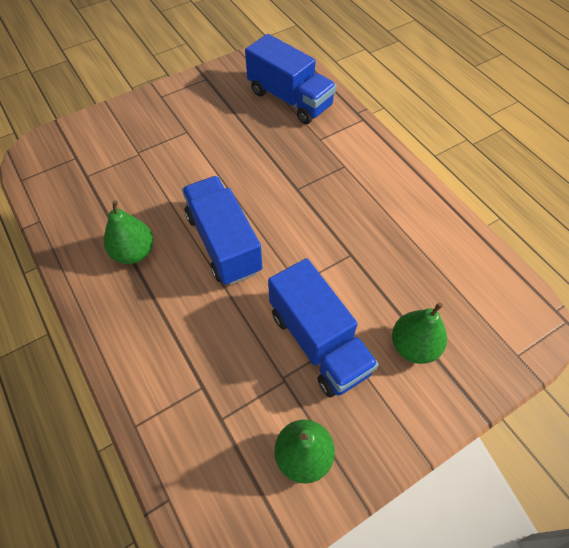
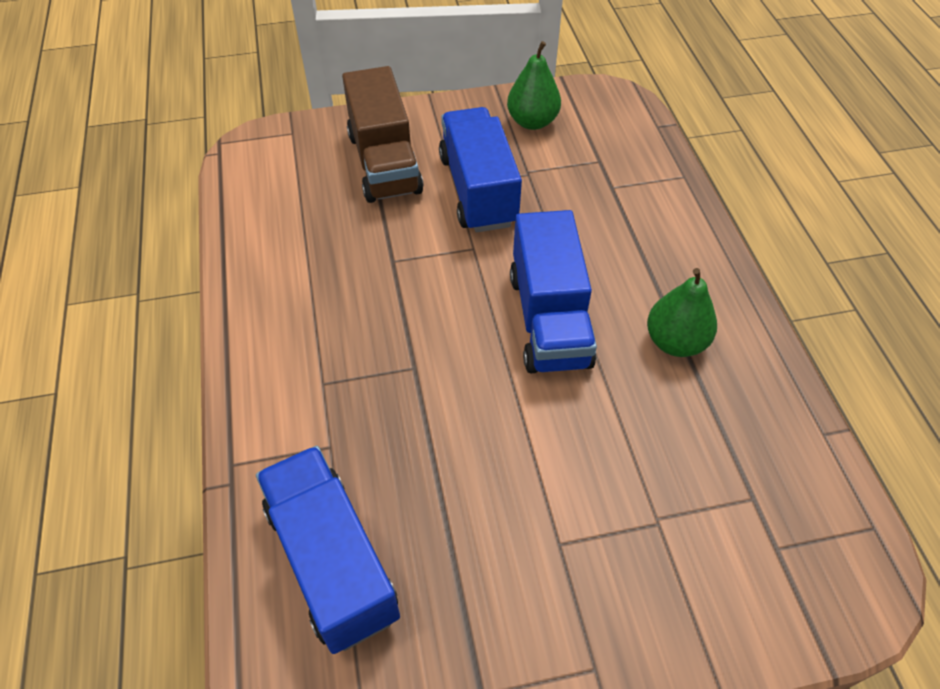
camera: 160 degrees left, 5 degrees down
(414, 346) = (384, 163): green pear -> brown truck

